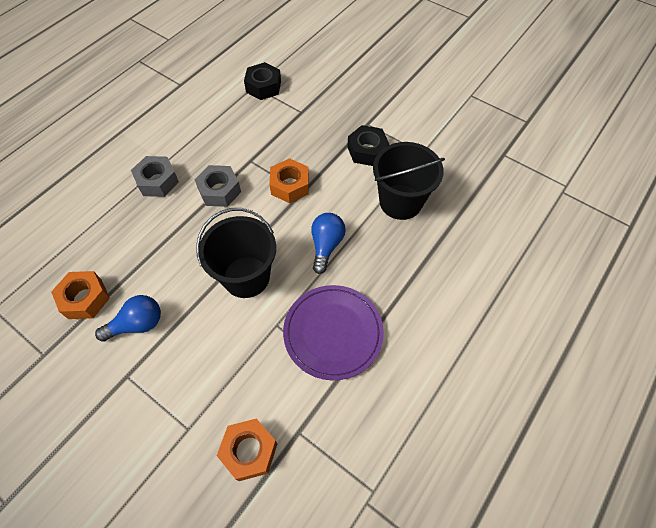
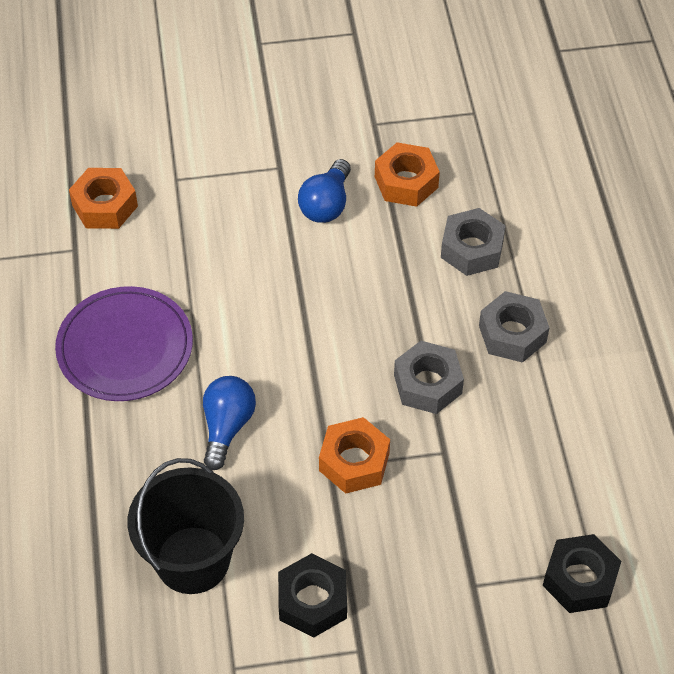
camera: 135 degrees right, 5 degrees down
(113, 233) = (472, 249): none -> grey nut
(246, 277) = (276, 324): black bucket -> none
(326, 246) = (227, 427): blue light bulb -> blue light bulb turned 135 degrees counterclockwise

